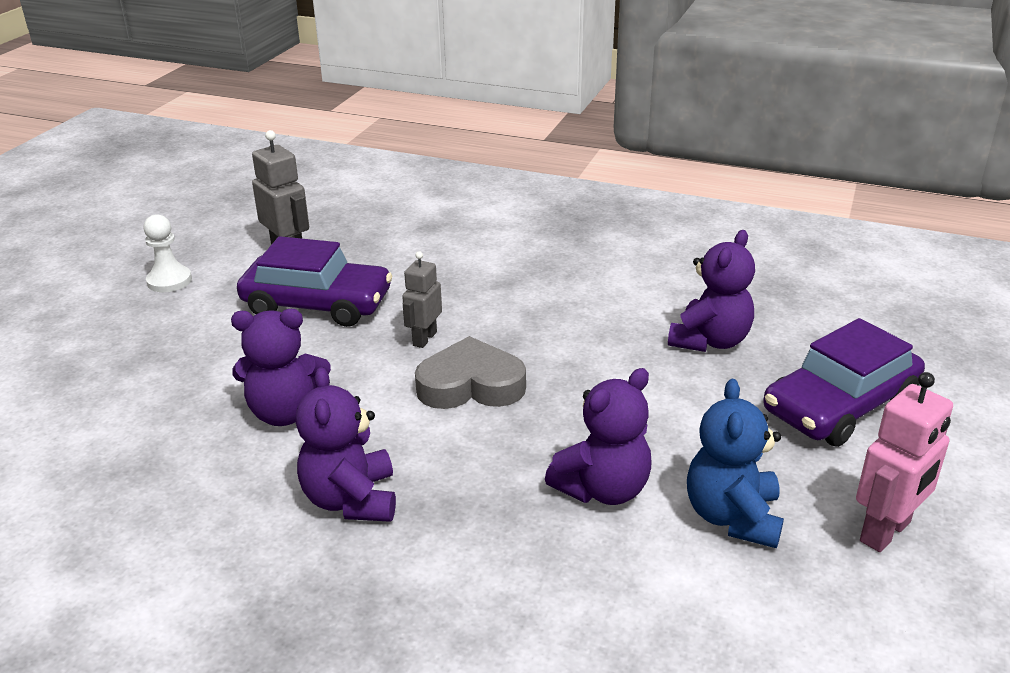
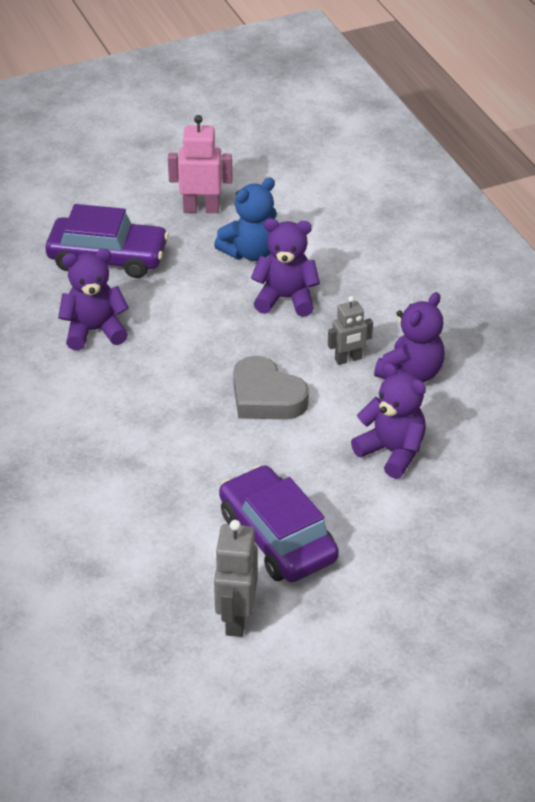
camera: 135 degrees left, 10 degrees up
(169, 281) = (359, 654): white pawn -> none
(424, 339) = (247, 451): grey robot -> grey robot (348, 359)

